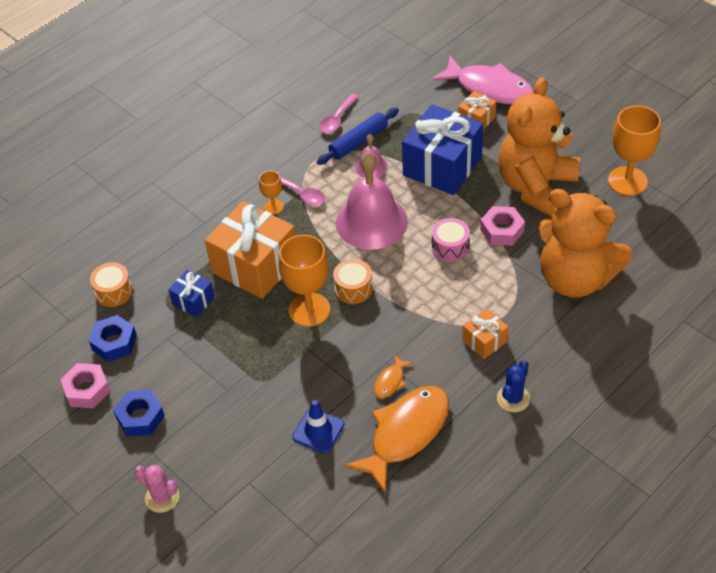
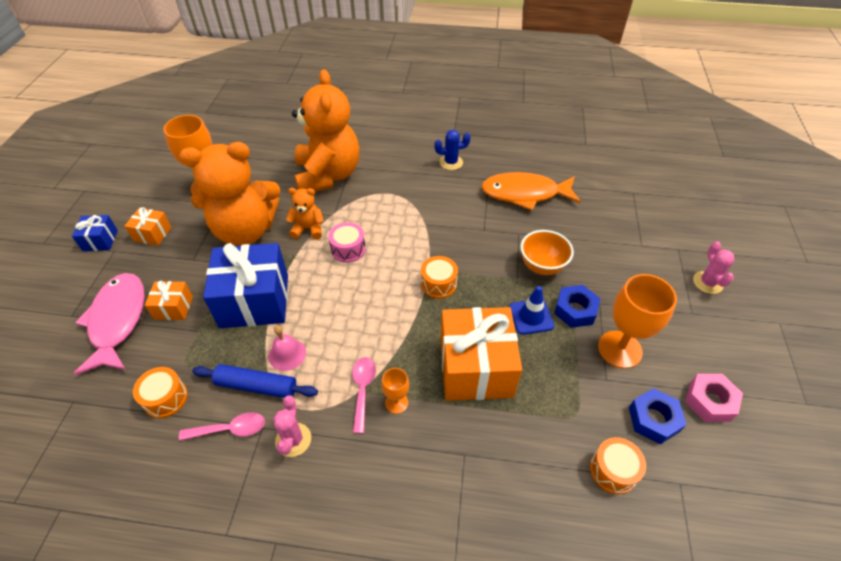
camera: 130 degrees left, 0 degrees up
(140, 417) = (681, 341): blue nut -> blue nut (575, 310)
(193, 301) = (554, 389): blue gift -> blue gift (100, 240)
(299, 145) = (293, 439): none -> pink cactus
(302, 377) = (542, 266): none -> orange bowl
(309, 310) = (483, 299): orange goblet -> orange goblet (619, 349)
(318, 431) = (569, 234): blue traffic cone -> blue traffic cone (531, 316)
(371, 222) = (358, 313): pink bell -> none
(390, 381) = (496, 220): orange fish -> none
(392, 96) = (165, 398): none -> orange drum
(484, 341) = (420, 192): orange gift -> orange gift (153, 234)
(502, 230) = (308, 229): pink nut -> orange teddy bear

